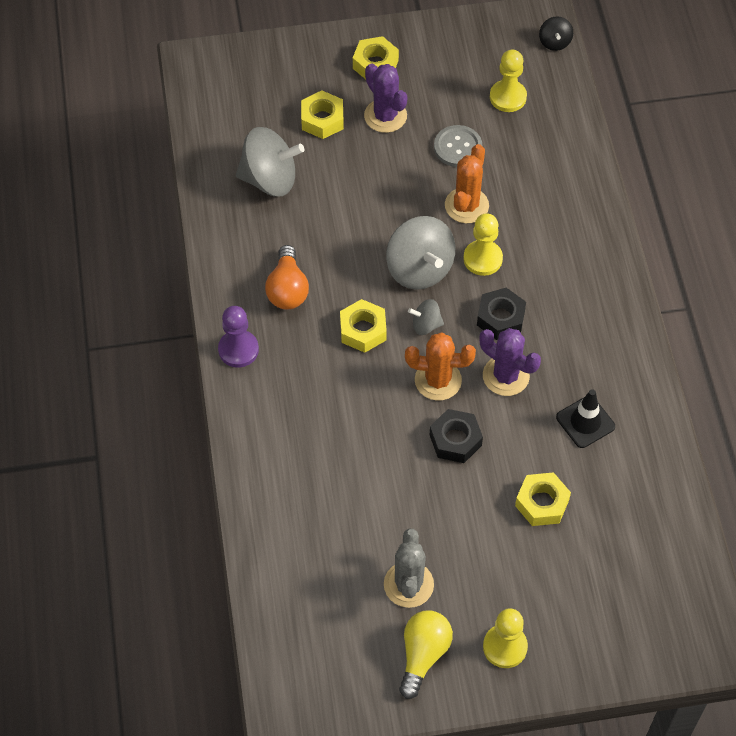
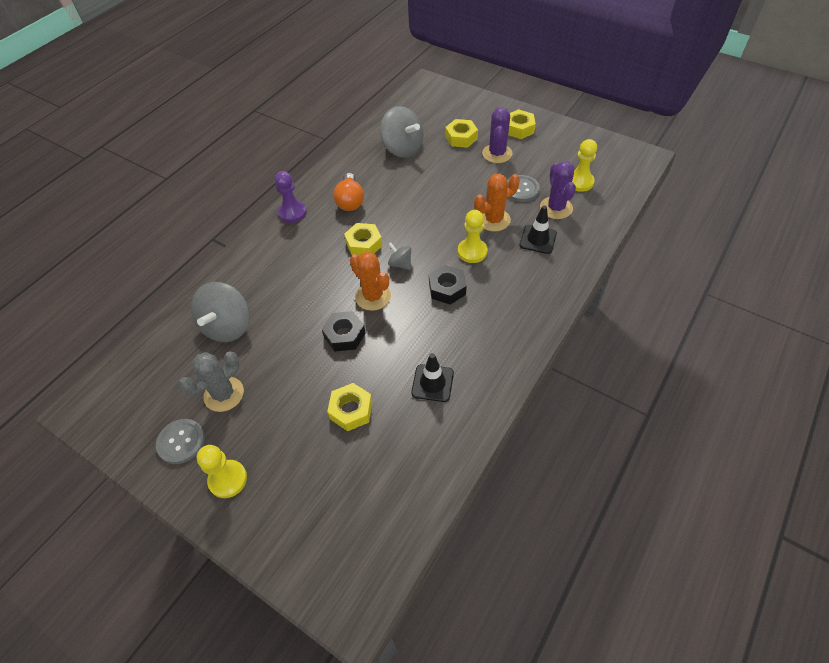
camera: 45 degrees right, 5 degrees down
(287, 289) = (350, 201): orange light bulb -> orange light bulb turned 45 degrees counterclockwise
(419, 269) = (430, 234): grey spinning top -> grey spinning top (228, 326)
(423, 655) = (181, 442): yellow light bulb -> grey button
(506, 376) = (414, 321): purple cactus -> purple cactus (556, 208)
(532, 199) = (538, 239): none -> black traffic cone
(554, 42) = (639, 171): black spinning top -> none

